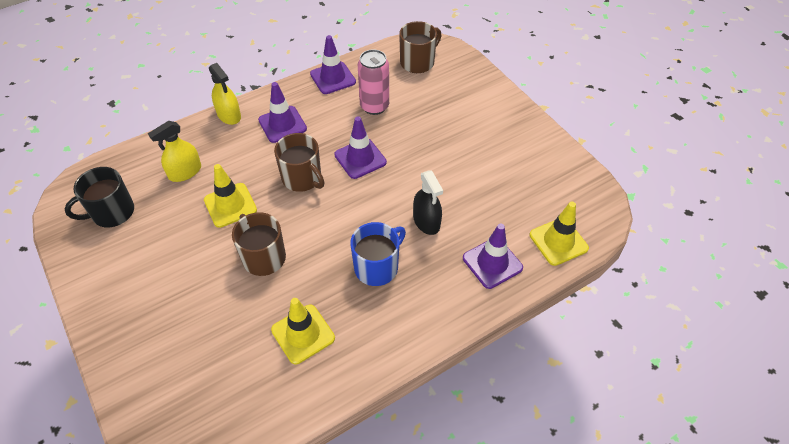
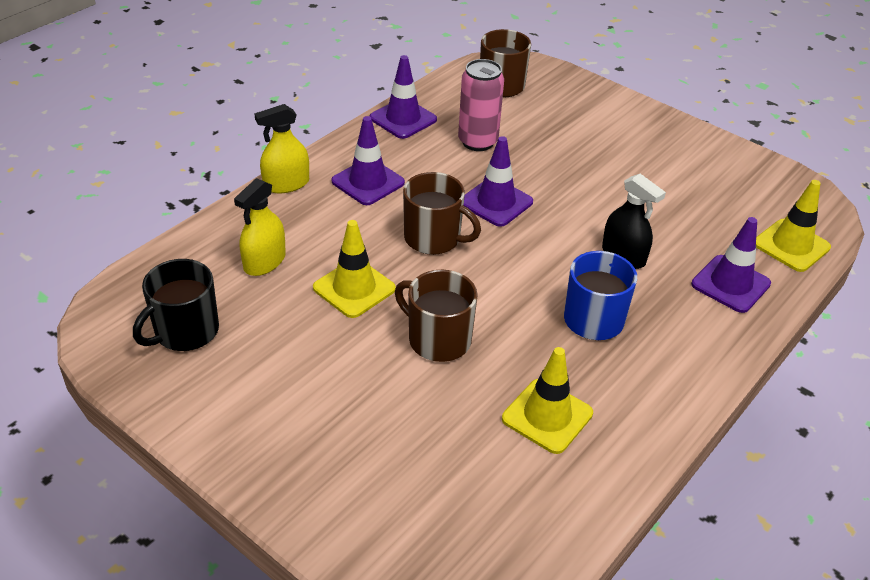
camera: 20 degrees left, 10 degrees down
(229, 115) = (286, 184): yellow spray bottle -> yellow spray bottle turned 120 degrees clockwise

